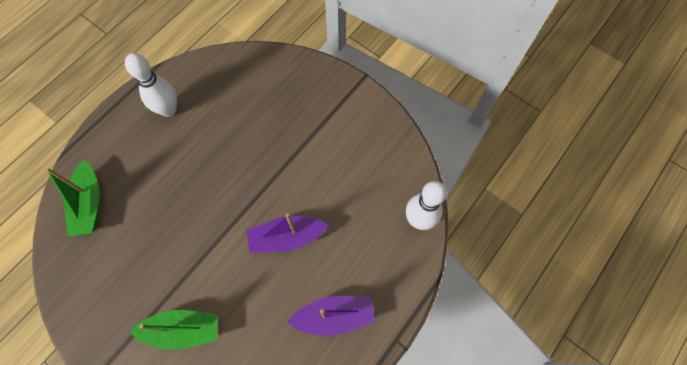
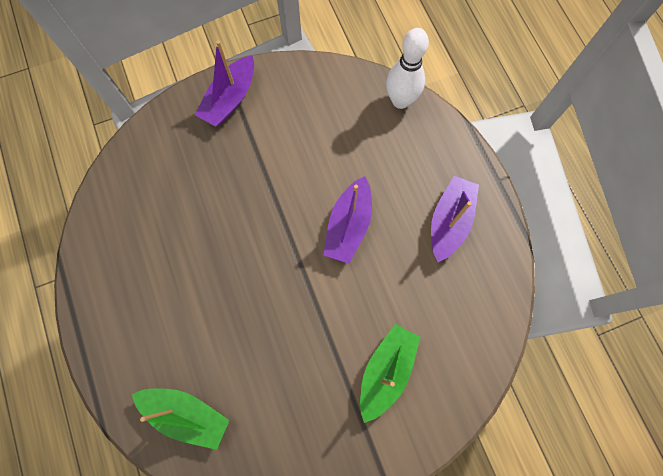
camera: 60 degrees left, 5 degrees up
(169, 110) = (127, 276): white bowling pin -> none
(340, 97) = (230, 99): none -> purple boat

